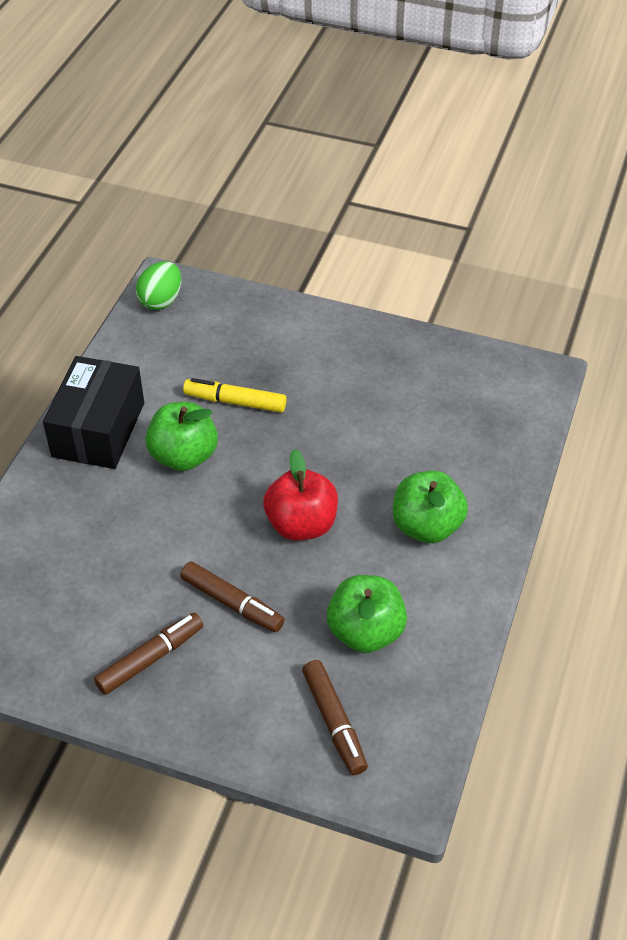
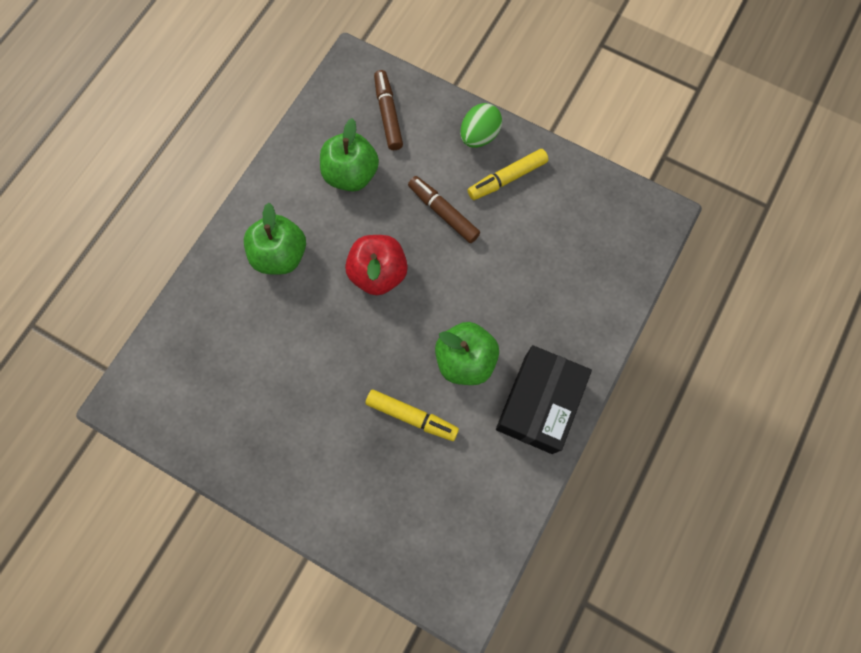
camera: 170 degrees left, 25 degrees up
(150, 658) = (507, 178): brown marker -> yellow marker
(161, 300) = (468, 575): green egg -> green egg (479, 136)

